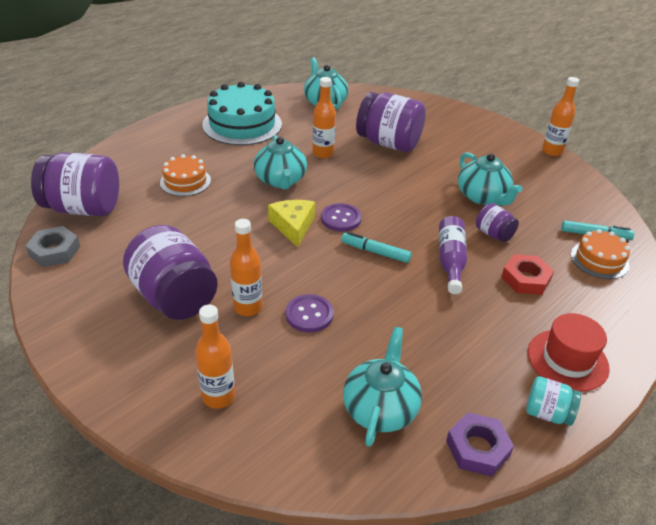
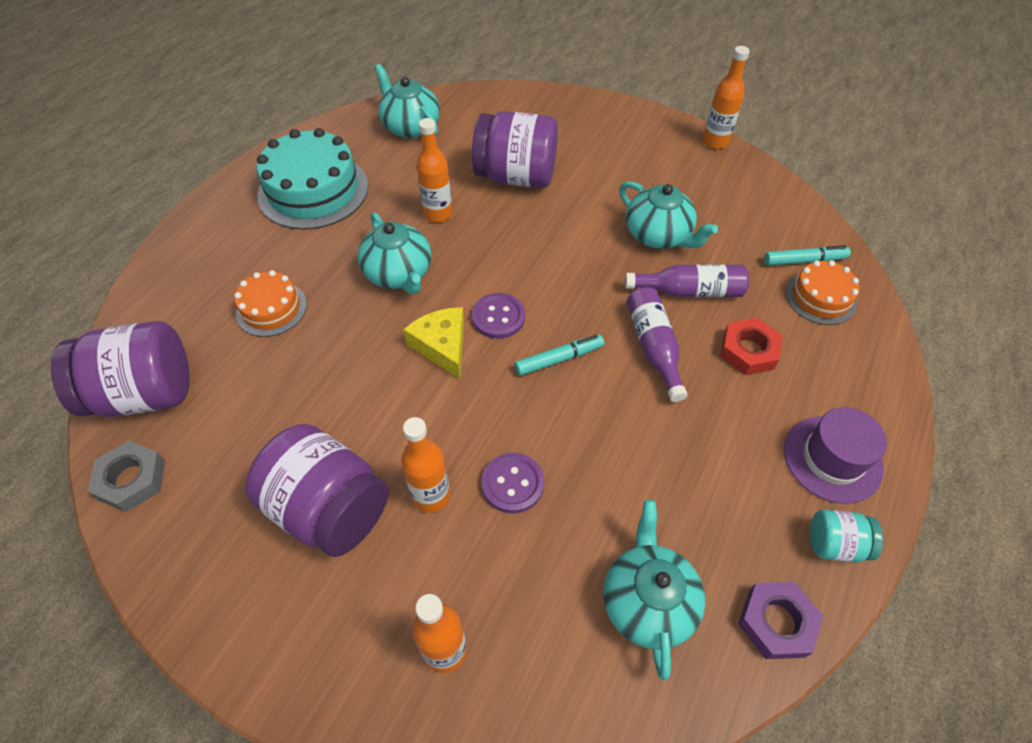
camera: 15 degrees left, 15 degrees up
(375, 252) = (559, 359): turquoise marker -> turquoise marker turned 150 degrees clockwise
(493, 234) = (690, 291): purple jar -> purple bottle
(567, 360) = (832, 459): red hat -> purple hat

